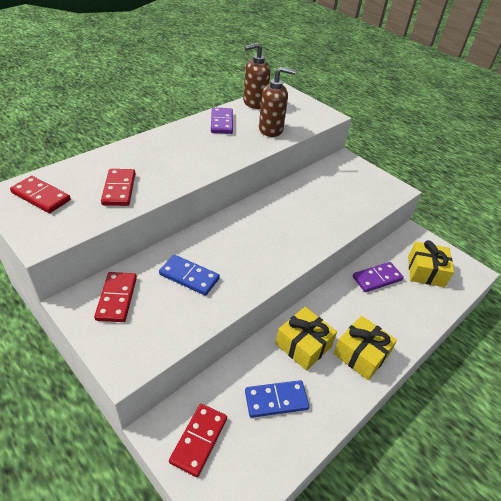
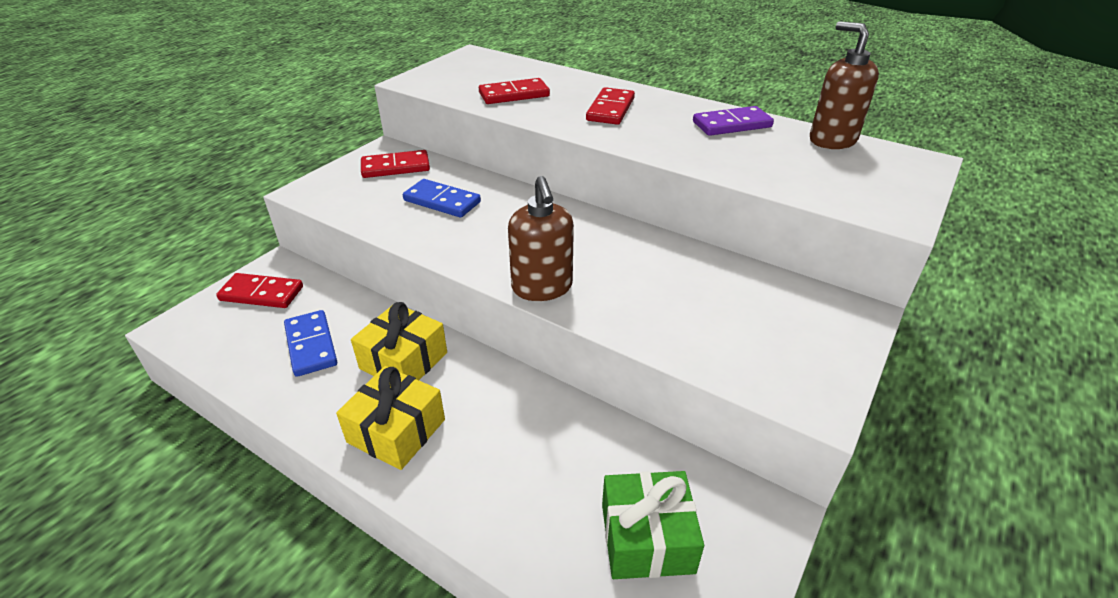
camera: 80 degrees right, 5 degrees down
(41, 196) = (478, 67): red domino -> red domino (610, 109)
(189, 276) = (442, 201): blue domino -> blue domino turned 75 degrees counterclockwise
(271, 130) = (760, 164): brown soap dispenser -> brown soap dispenser (542, 287)
(377, 278) = (583, 445): purple domino -> none
(425, 271) = (647, 538): yellow gift -> green gift

